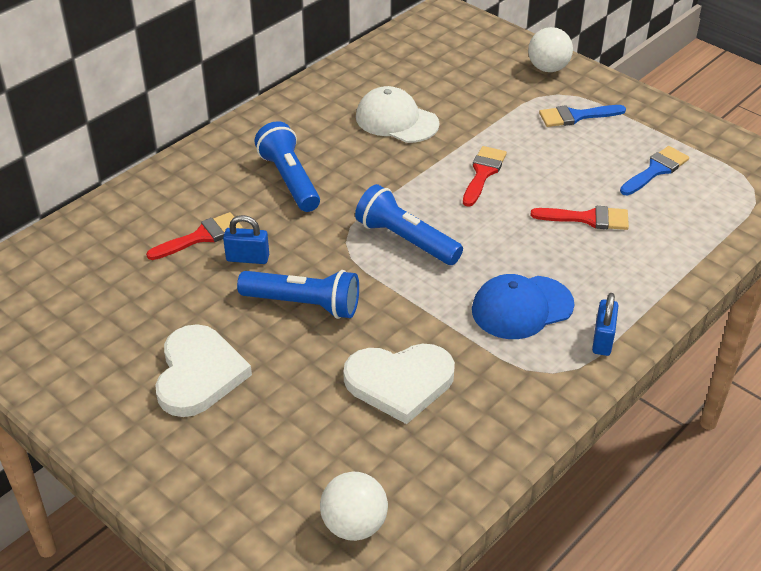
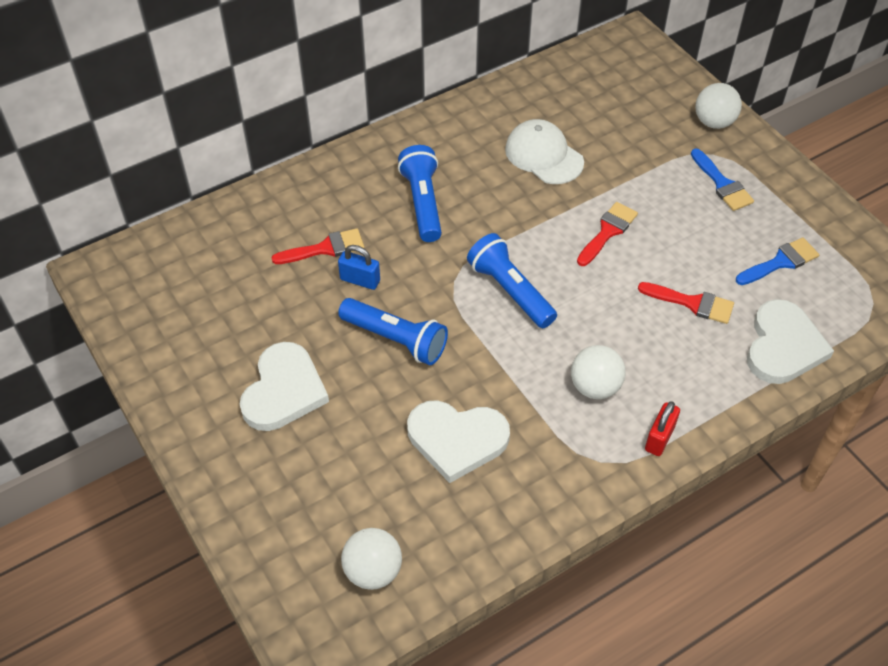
camera: 15 degrees right, 10 degrees up
(522, 307) = (595, 387): blue cap -> white ball
(576, 116) = (722, 184): blue brush -> blue brush turned 120 degrees counterclockwise
(602, 340) = (659, 438): blue padlock -> red padlock
(687, 238) = (783, 346): none -> white heart

